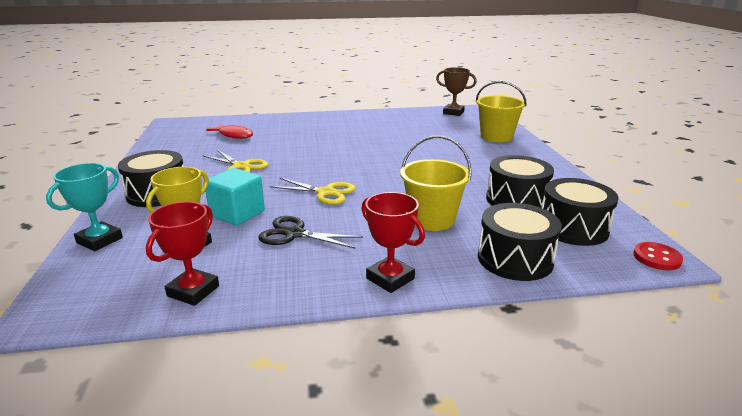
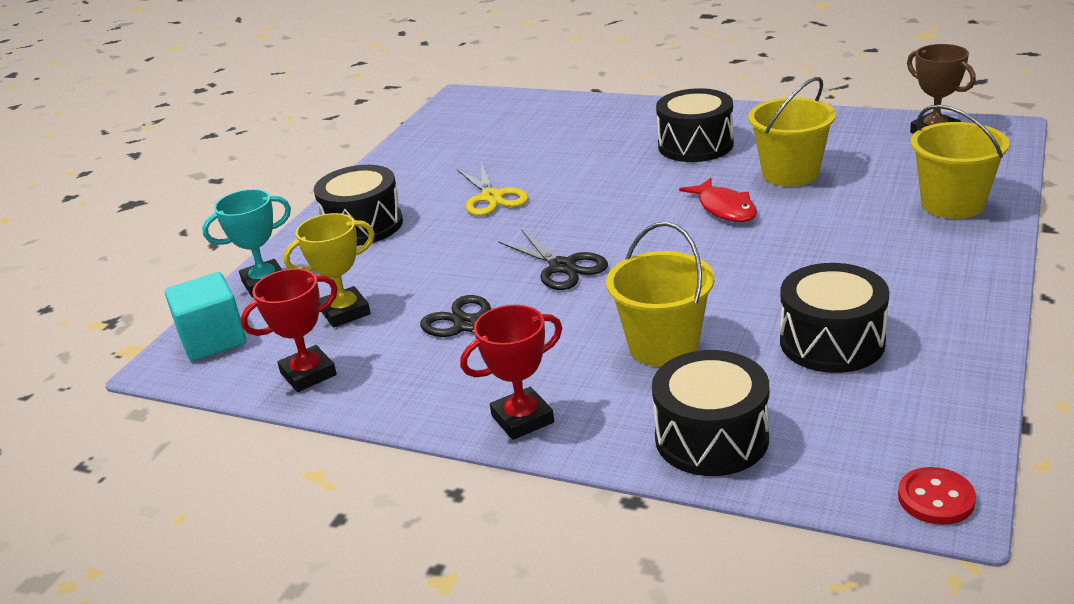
camera: 35 degrees right, 5 degrees up
(234, 135) = (527, 134): red fish -> red fish (724, 208)
(237, 214) = (428, 278): turquoise cube -> turquoise cube (213, 340)
(326, 193) = (562, 267): yellow scissors -> black scissors
(390, 278) = (522, 419): red trophy -> red trophy turned 75 degrees clockwise
(406, 135) = (790, 173): none -> yellow bucket
(573, 228) = (863, 413): black drum -> black drum (695, 145)

